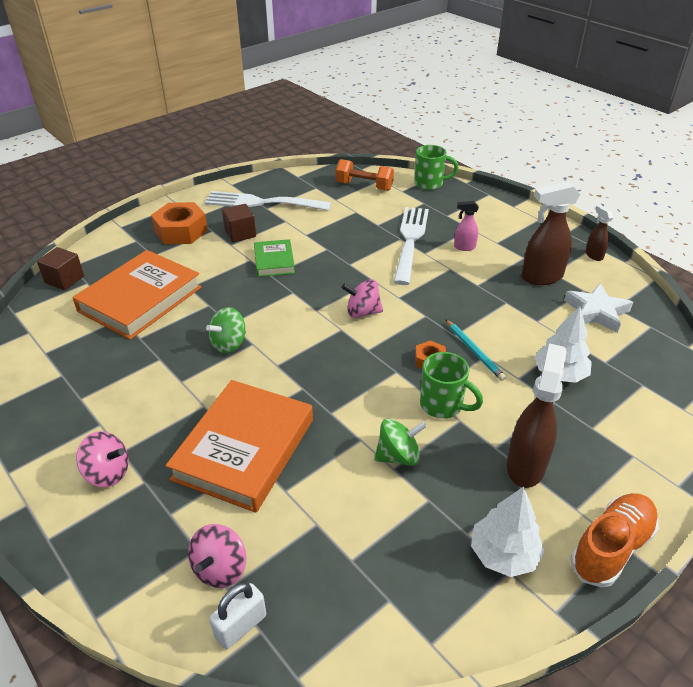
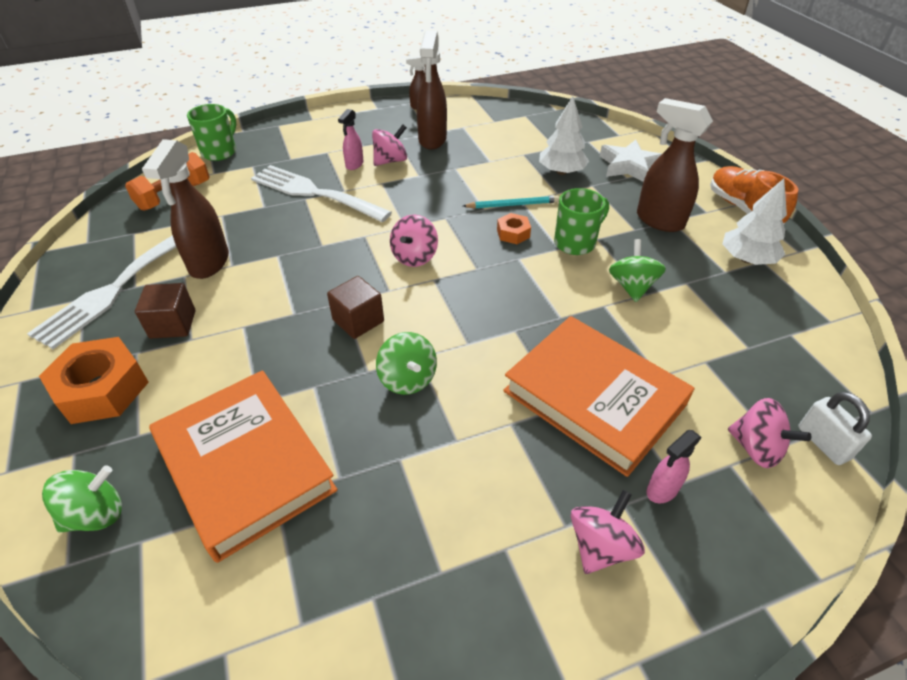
camera: 70 degrees left, 5 degrees up
(64, 280) = (102, 579): brown cube -> brown cube (358, 321)
(100, 263) = (96, 514): none -> green spinning top
(162, 503) = (662, 490): none -> pink spray bottle
(274, 261) = (265, 304): green book -> none
(302, 225) = (209, 263): none -> brown spray bottle
(486, 264) = (390, 161): none -> pink spinning top
(596, 312) = (495, 131): white star -> white star (629, 166)

